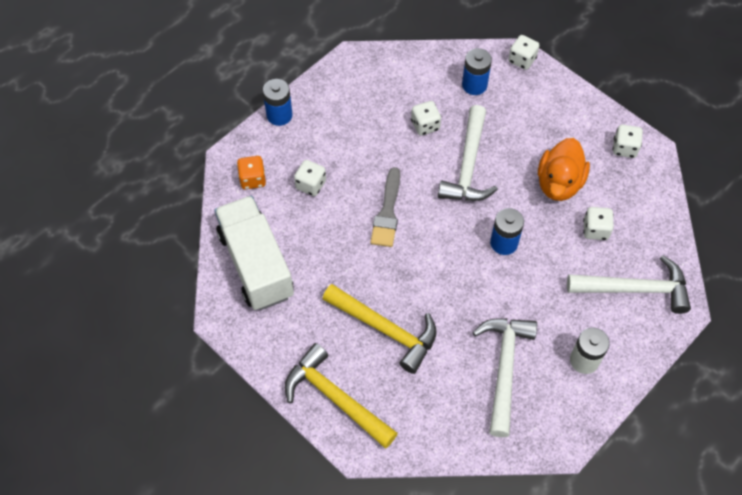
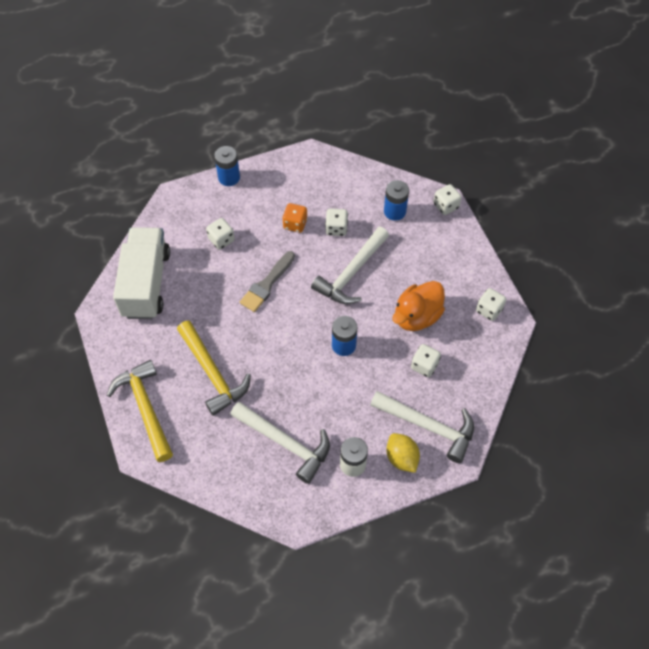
camera: 25 degrees right, 0 degrees up
(252, 179) = (181, 219): orange dice -> orange dice (295, 224)
(504, 369) = (285, 443): white hammer -> white hammer turned 90 degrees clockwise
(627, 332) = (401, 458): none -> yellow lemon

